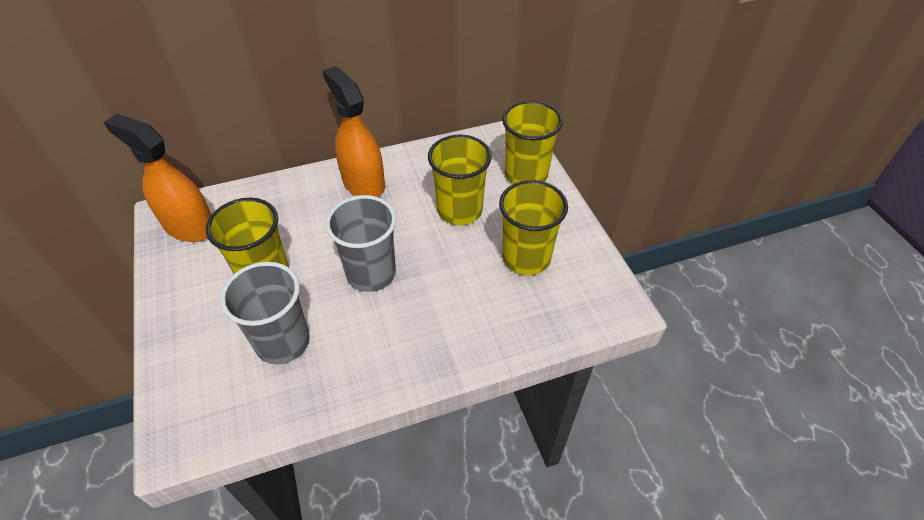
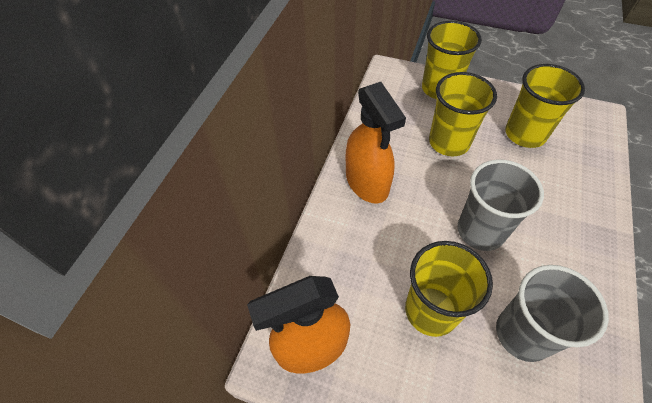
camera: 50 degrees left, 5 degrees up
(363, 183) = (367, 182): orange spray bottle -> orange spray bottle turned 120 degrees counterclockwise

